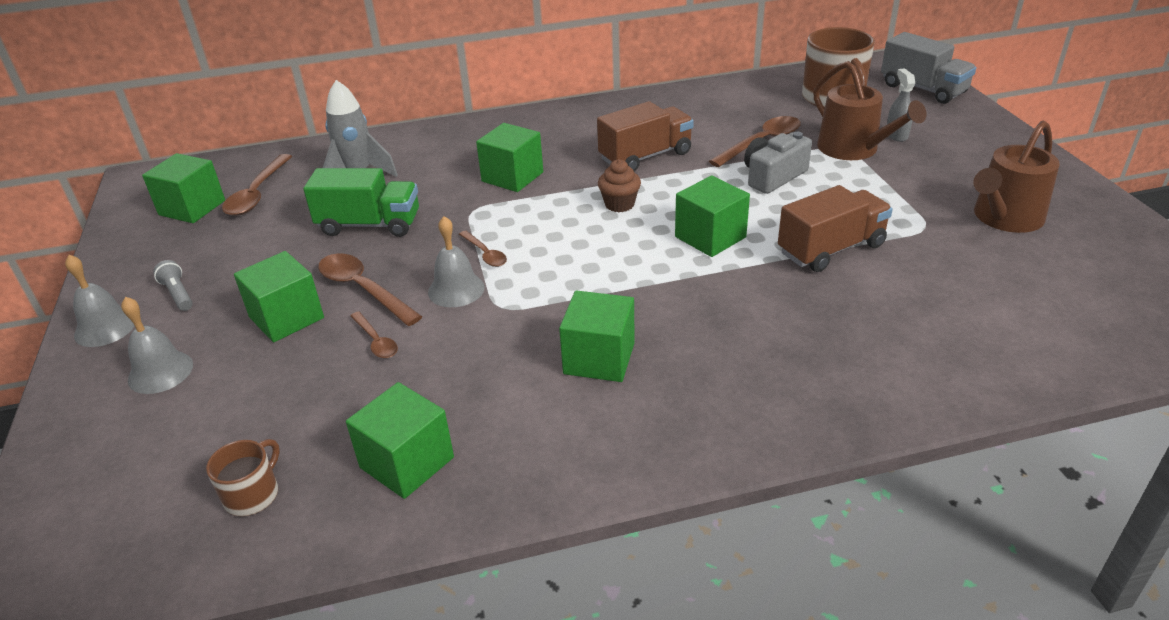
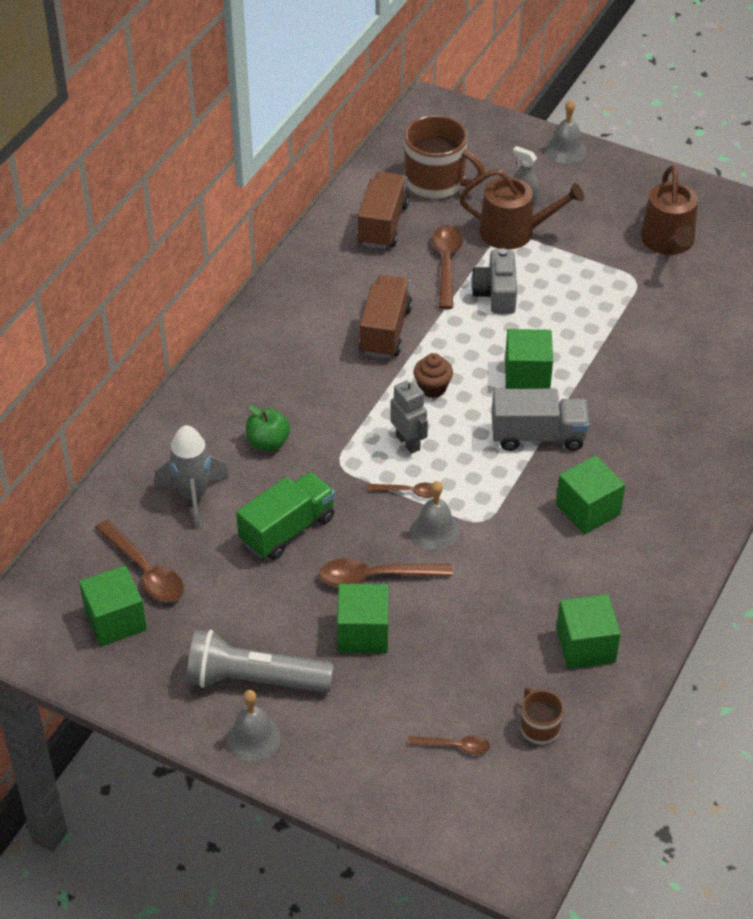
camera: 50 degrees left, 10 degrees up
(160, 372) = (353, 726): grey bell -> grey bell (566, 150)
(178, 294) = (254, 680): grey flashlight -> grey flashlight, size x2.30
(376, 341) = (448, 601): brown spoon -> brown spoon (455, 746)
(453, 173) = (268, 443): none -> green apple
(512, 177) = (319, 415): green cube -> none
(541, 225) = (408, 442): none -> grey robot
(831, 249) = (607, 335): brown truck -> brown truck (383, 225)
(923, 89) = (485, 133): grey truck -> grey truck (538, 436)

